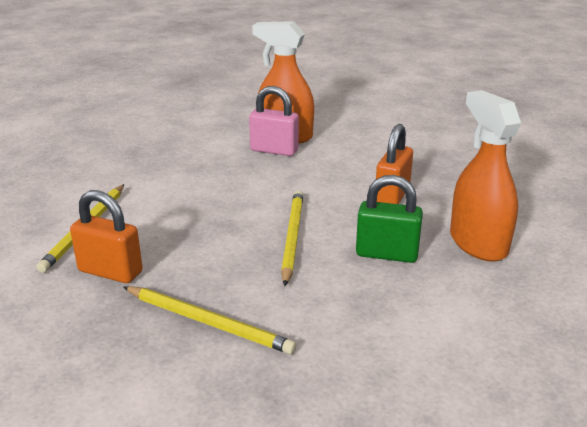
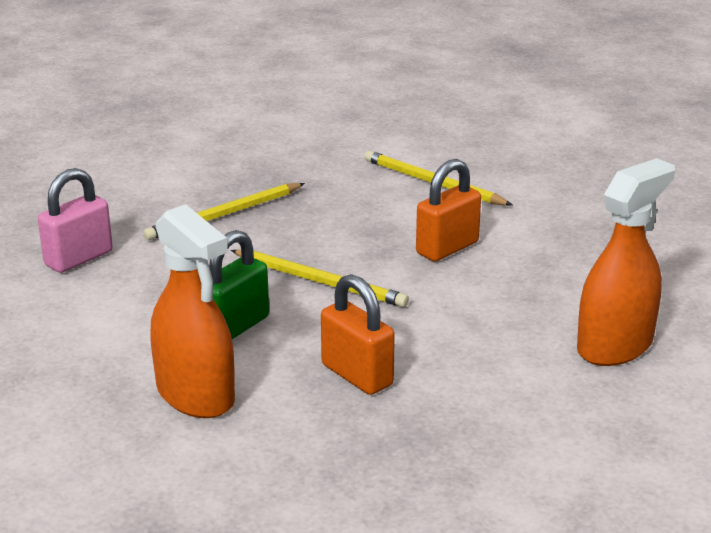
camera: 115 degrees right, 0 degrees up
(110, 272) = (342, 186): orange padlock -> orange padlock (447, 248)
(274, 150) = (565, 324): pink padlock -> pink padlock (79, 258)
(478, 243) = (195, 395): orange spray bottle -> orange spray bottle turned 45 degrees clockwise

